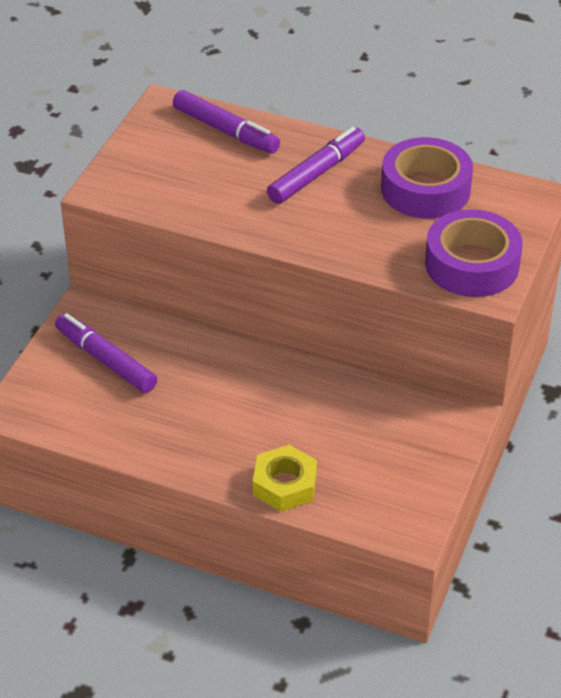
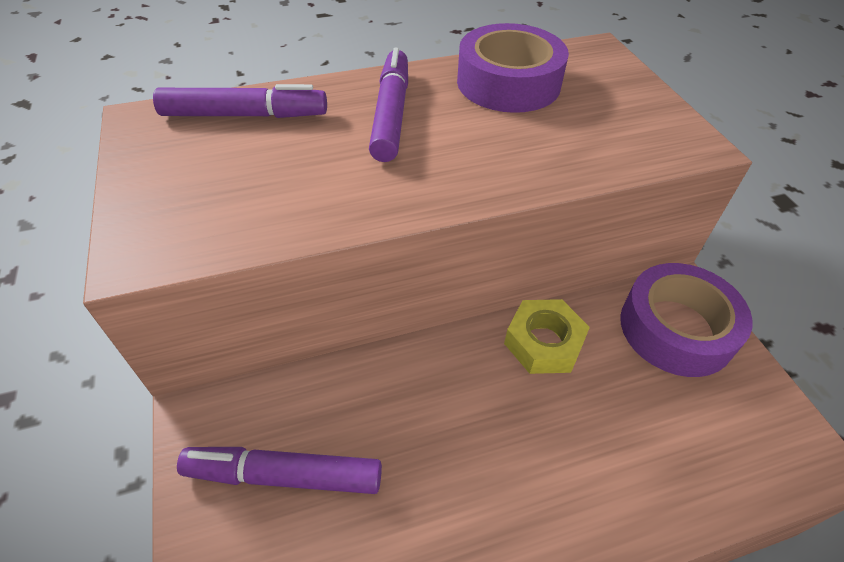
camera: 40 degrees left, 5 degrees up
(284, 484) = (645, 497): yellow nut -> yellow nut (543, 342)
(472, 264) = (641, 127): purple tape -> purple tape (676, 329)

